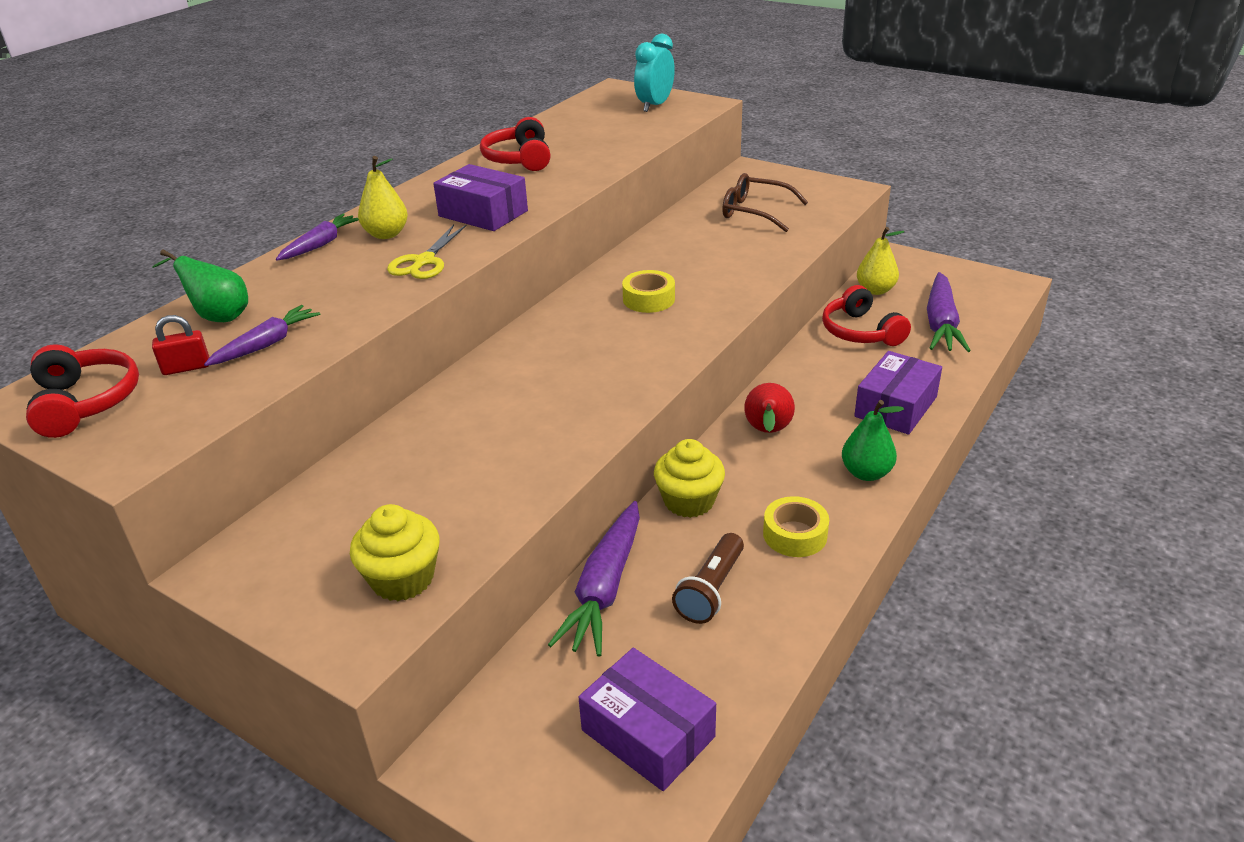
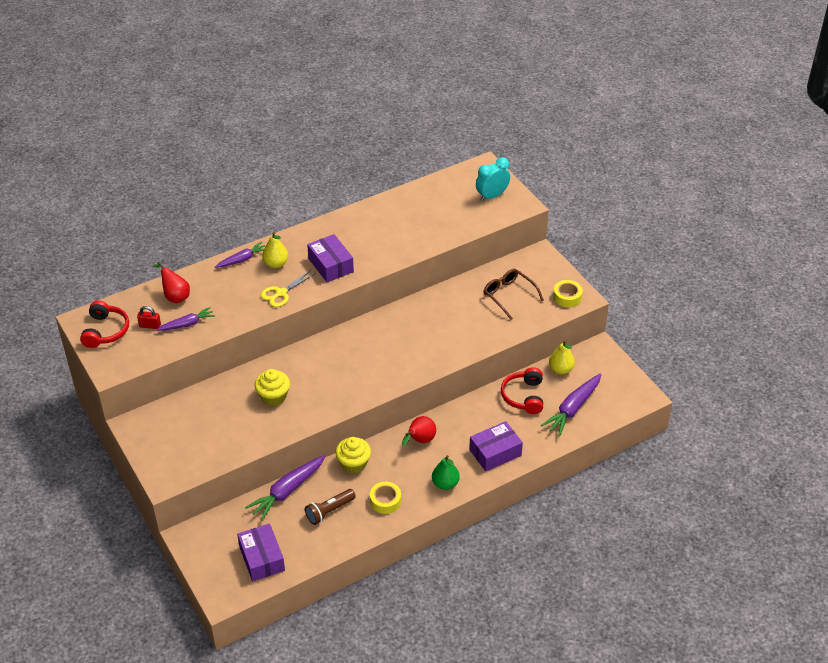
camera: 25 degrees right, 10 degrees up
(218, 316) = (175, 296): green pear -> red pear
(402, 578) = (195, 459): yellow cupcake -> yellow cupcake (273, 396)
(519, 159) = (379, 222): red headphones -> none
(649, 299) = (398, 343): yellow tape -> yellow tape (567, 297)

